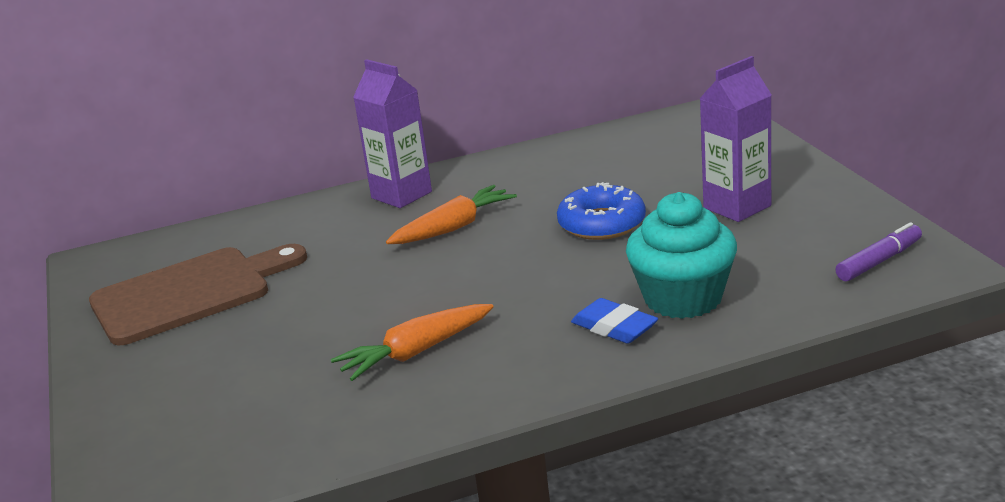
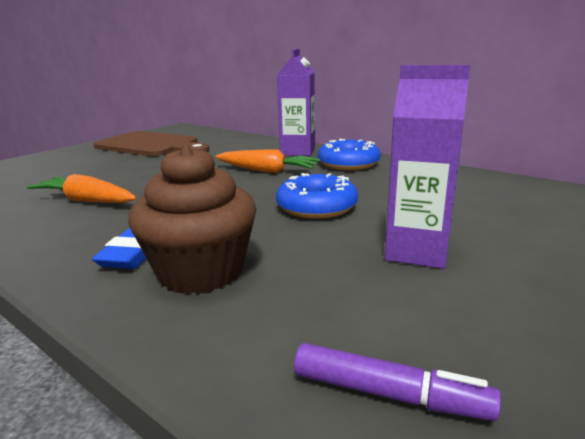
camera: 55 degrees right, 5 degrees down
(494, 178) = (348, 163): none -> blue donut
(683, 298) = (201, 271): turquoise cupcake -> brown cupcake

